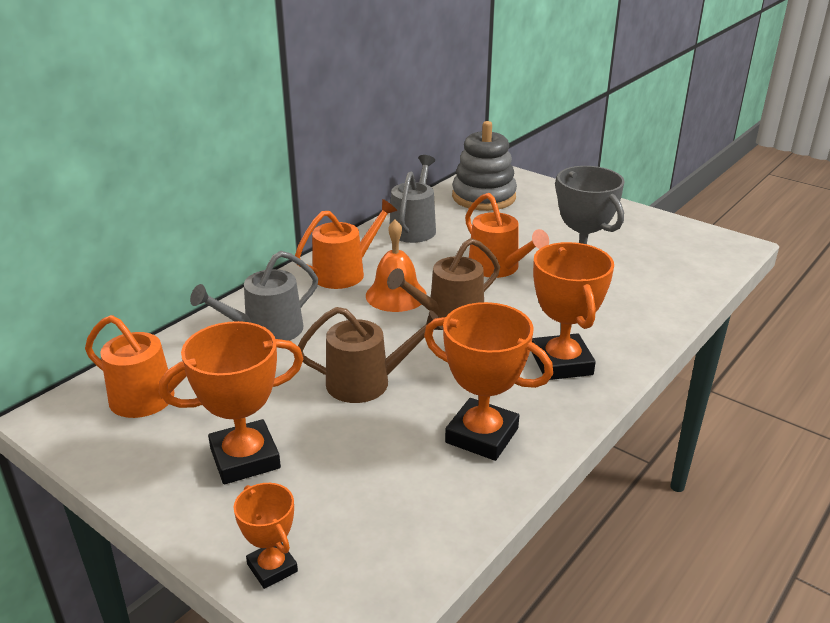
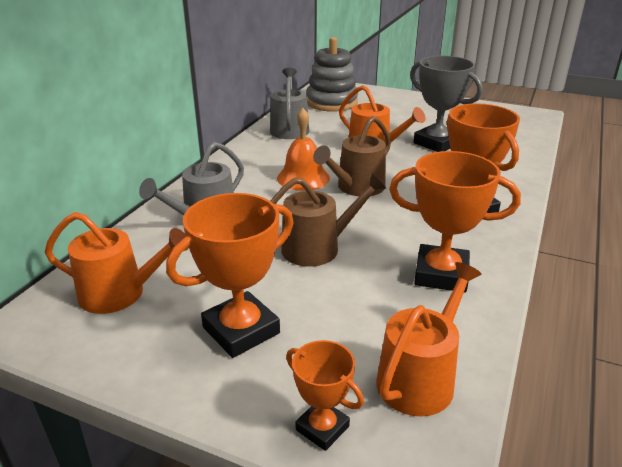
camera: 15 degrees left, 0 degrees up
(344, 273) = (250, 167): orange watering can -> orange watering can (420, 378)

